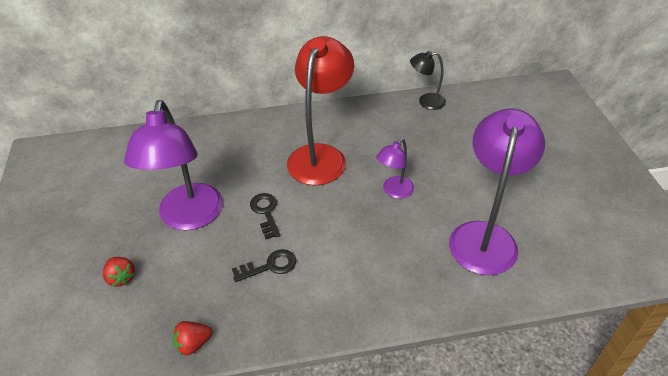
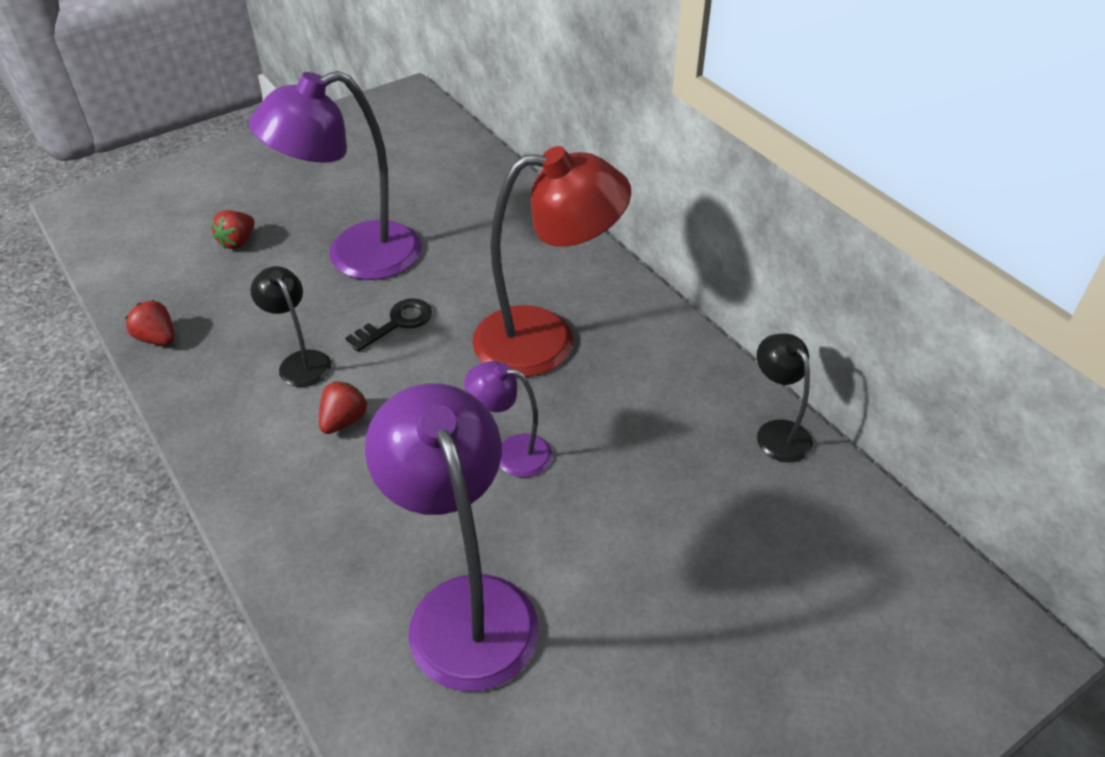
camera: 65 degrees right, 0 degrees up
(269, 266) = (300, 361): black key -> black lamp
(333, 255) = (344, 421): none -> red strawberry
(484, 236) = (464, 607): purple lamp -> purple lamp turned 105 degrees counterclockwise

